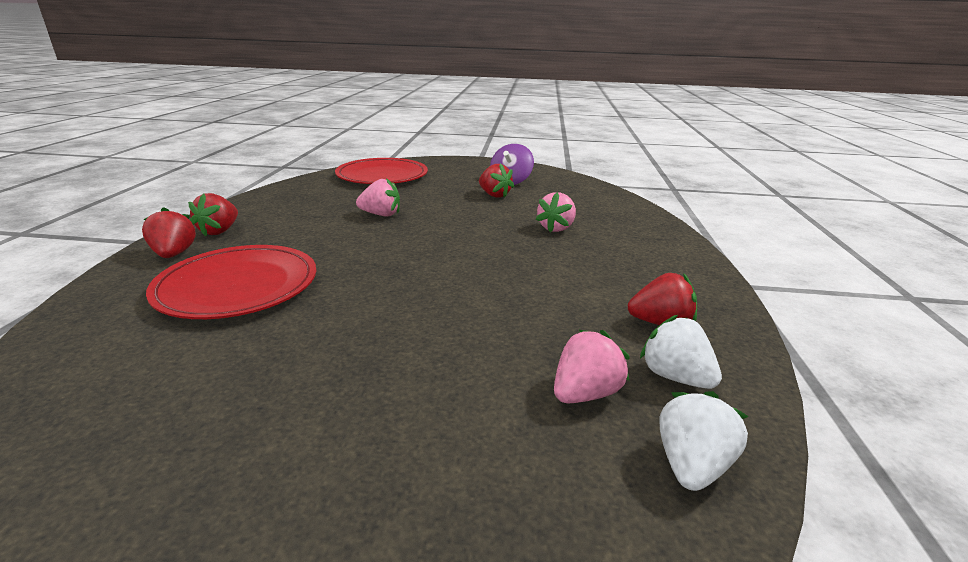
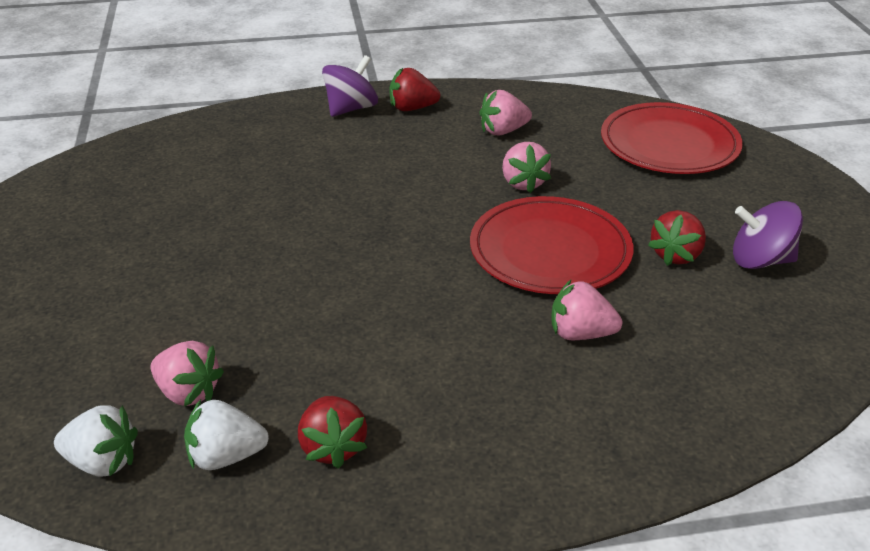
camera: 75 degrees right, 10 degrees up
(174, 254) = (351, 109): red strawberry -> purple spinning top
(238, 286) = (307, 160): red plate -> red plate (550, 251)
(305, 209) = (503, 131): none -> pink strawberry
(675, 377) = (226, 456): white strawberry -> white strawberry turned 135 degrees counterclockwise

